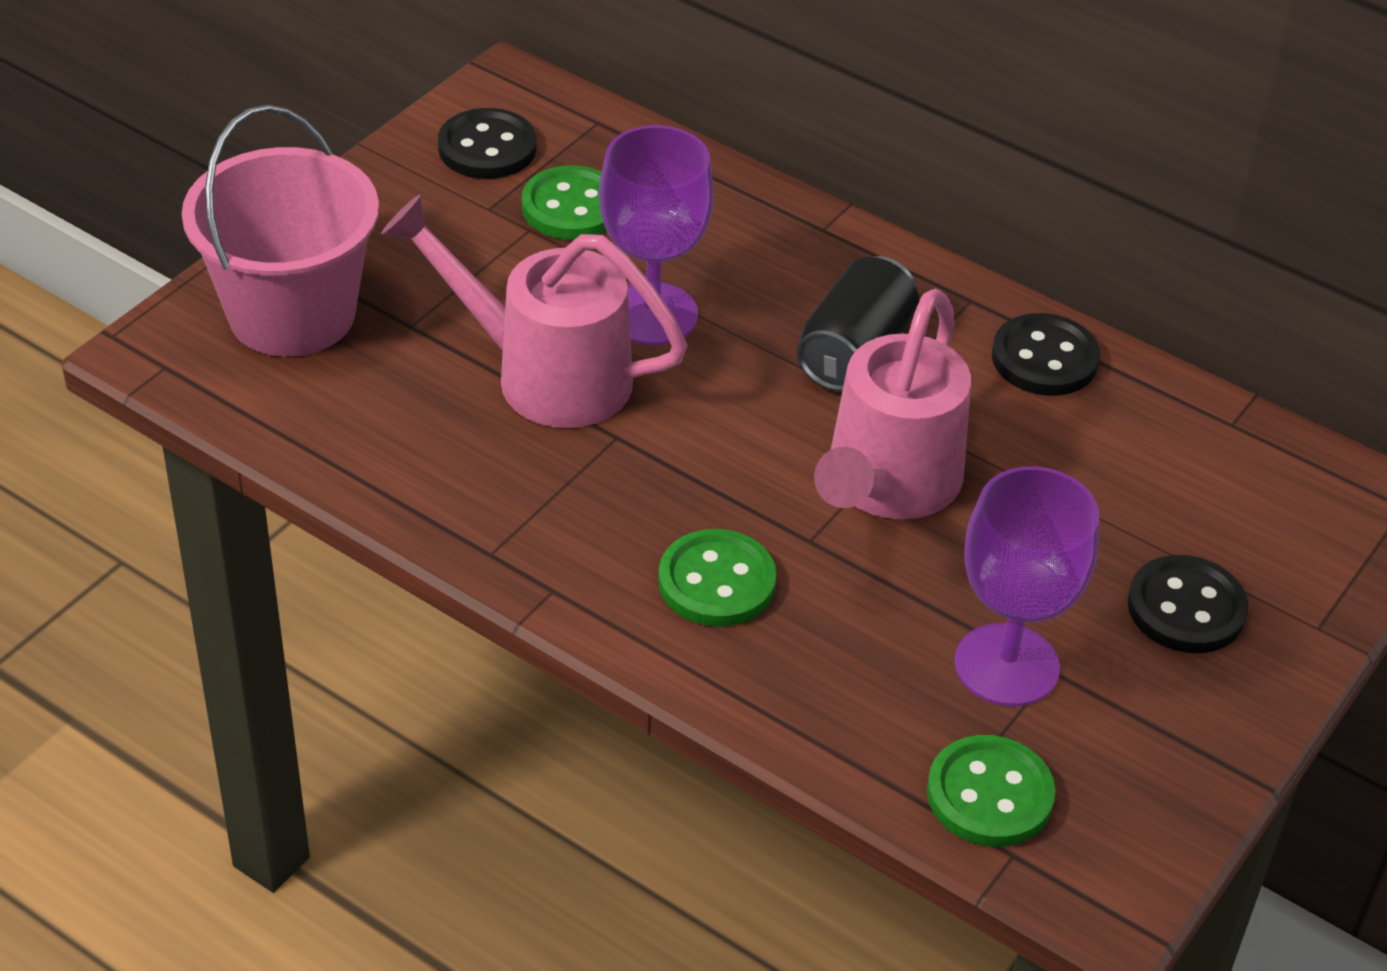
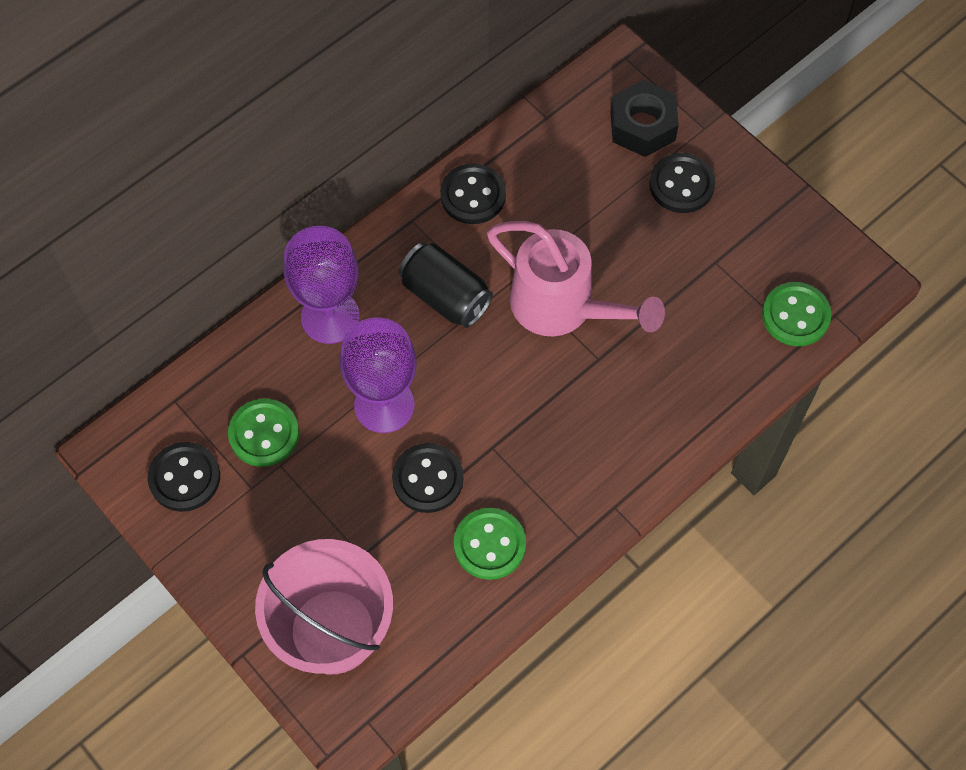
camera: 75 degrees left, 20 degrees up
(545, 375) = (428, 479): pink watering can -> black button
(716, 582) = (623, 416): green button -> green button (489, 544)
(1006, 665) = (709, 283): purple goblet -> purple goblet (330, 317)
(1278, 544) = (642, 126): none -> black nut

